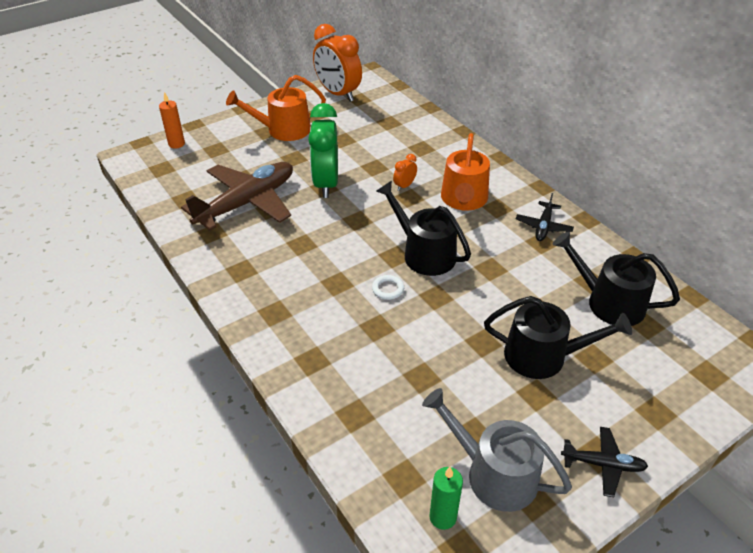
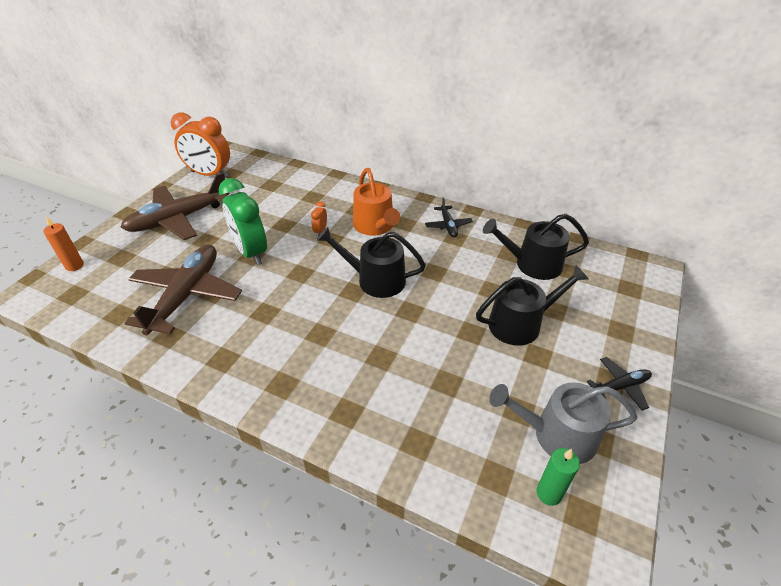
camera: 30 degrees left, 0 degrees up
(283, 130) = (178, 219): orange watering can -> brown plane
(388, 289) = (367, 321): white ring -> none

